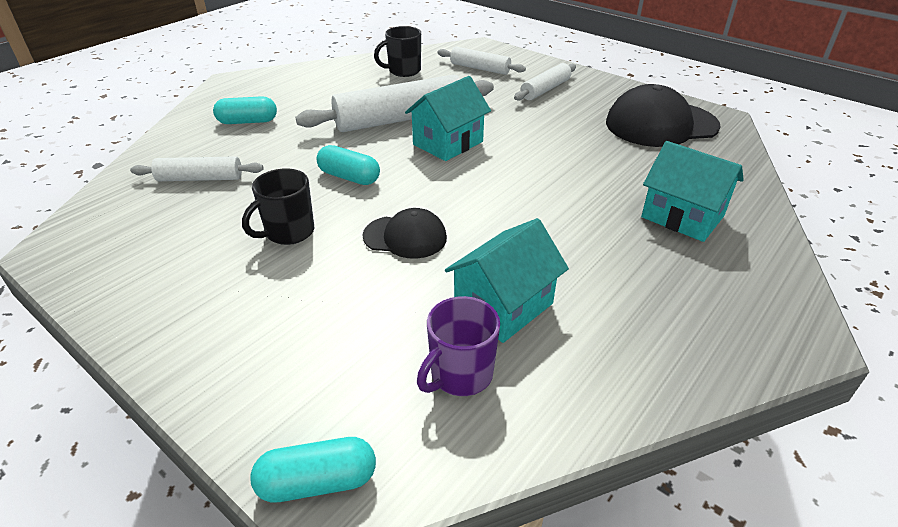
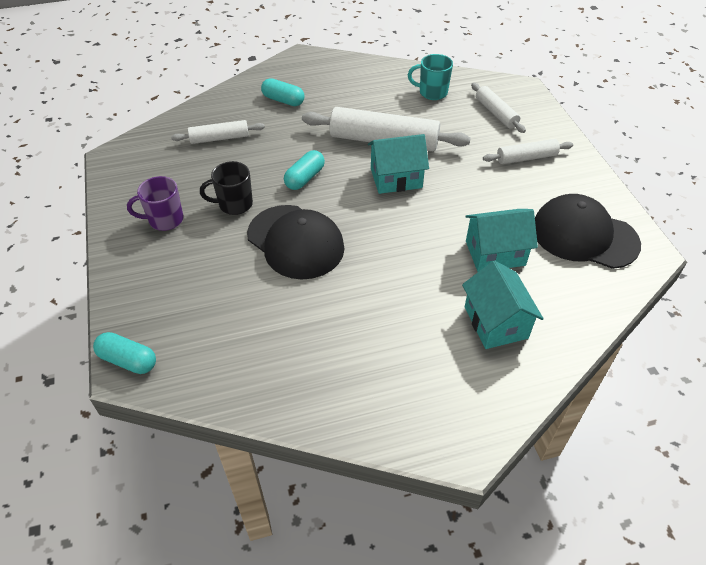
camera: 35 degrees right, 10 degrees up
(200, 178) = (219, 138): white rolling pin -> white rolling pin turned 45 degrees counterclockwise
(349, 177) = (304, 178): turquoise capsule -> turquoise capsule turned 60 degrees clockwise
(403, 71) = (432, 92): black mug -> turquoise mug
(405, 237) = (295, 242): black cap -> black cap, size x1.73
(460, 375) = (240, 347): purple mug -> purple mug (165, 220)
(503, 306) = (304, 320): turquoise house -> turquoise house (495, 253)

